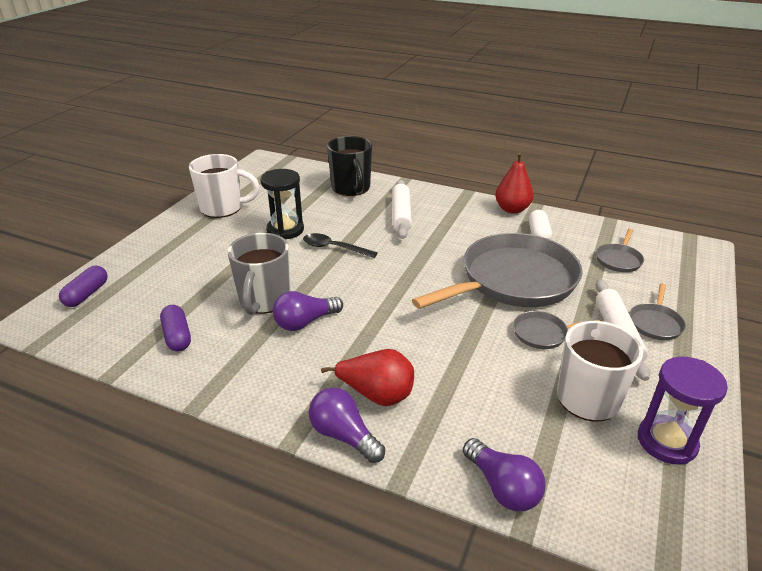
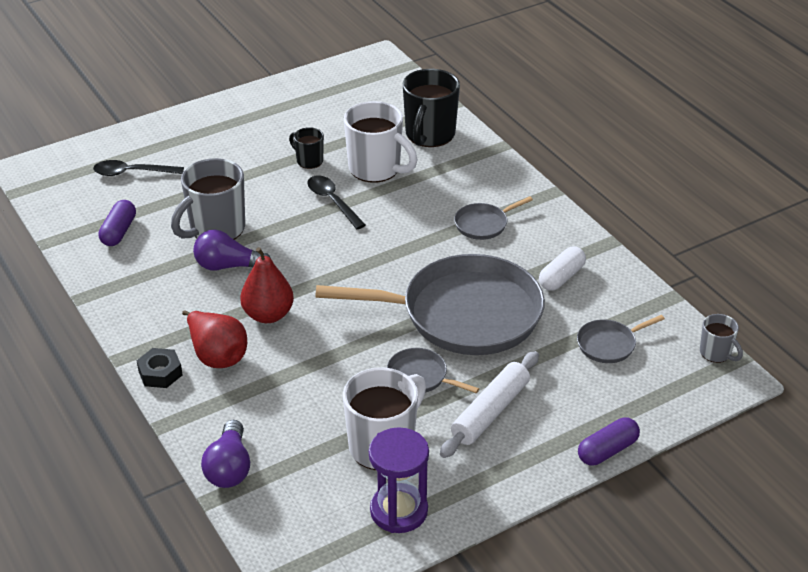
camera: 35 degrees right, 5 degrees up
(86, 294) = (85, 159): purple capsule -> purple capsule (607, 450)
(144, 288) = (132, 173): none -> black spoon
(223, 208) = (276, 110): white mug -> white mug (376, 169)
(285, 230) = (309, 161): black hourglass -> black mug
(344, 435) = (160, 373): purple light bulb -> black nut
(401, 215) = (443, 191): white rolling pin -> none
(512, 209) = (575, 235): red pear -> red pear (268, 315)
(655, 323) = (544, 421): grey pan -> grey pan (483, 224)
(676, 239) = (716, 353): none -> grey mug

